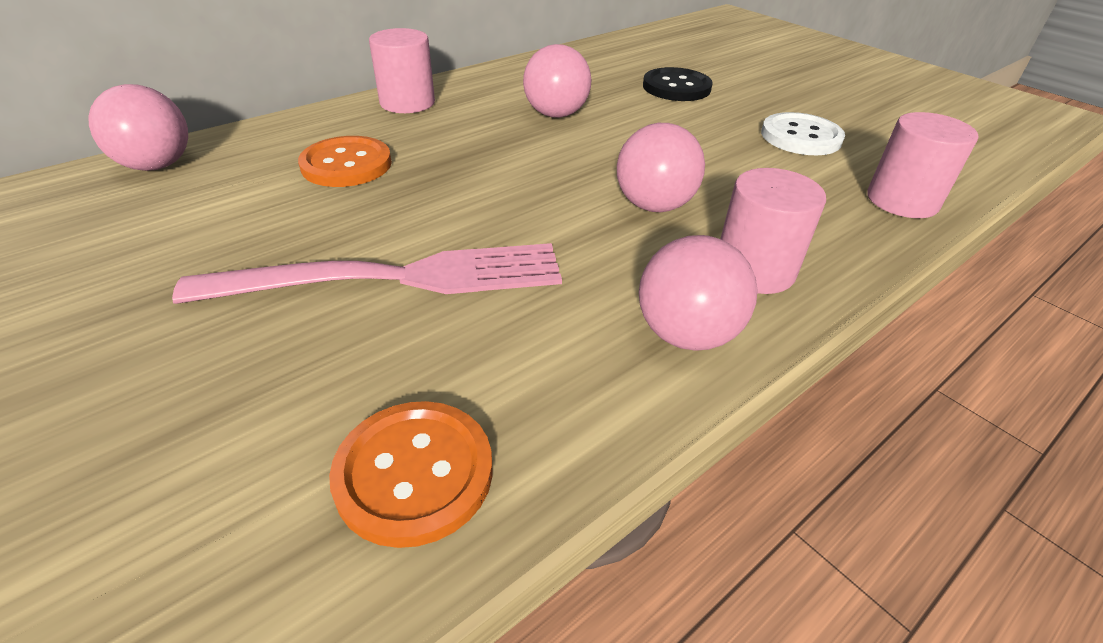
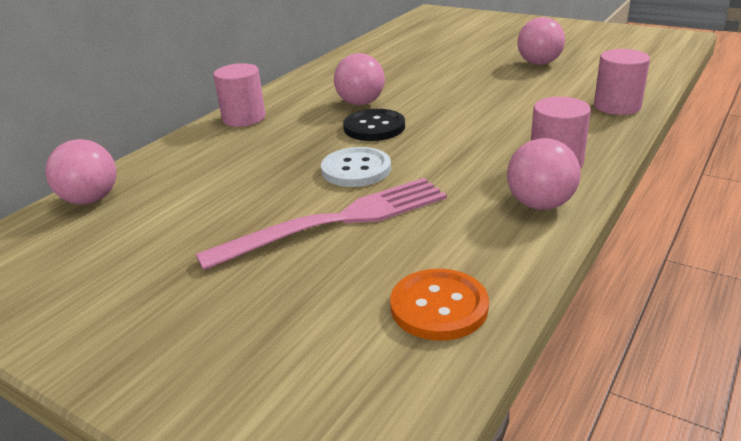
camera: 15 degrees left, 10 degrees down
(346, 164) = (238, 166): orange button -> none
(654, 206) = (470, 143): pink ball -> pink ball (539, 63)
(676, 87) = (430, 68): black button -> black button (374, 127)
(800, 137) = (534, 82): white button -> white button (356, 169)

